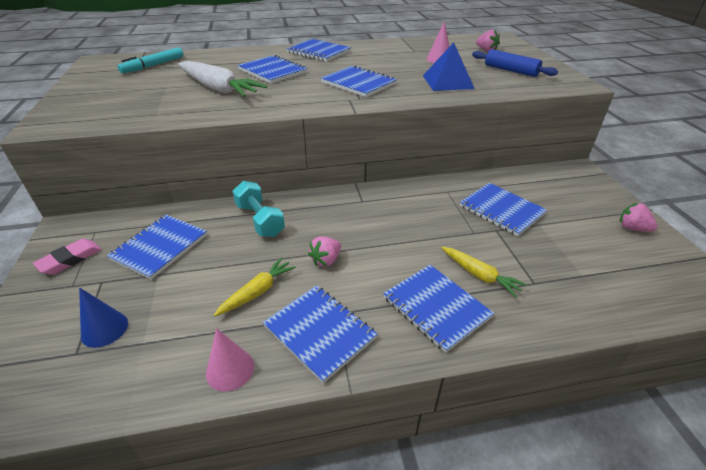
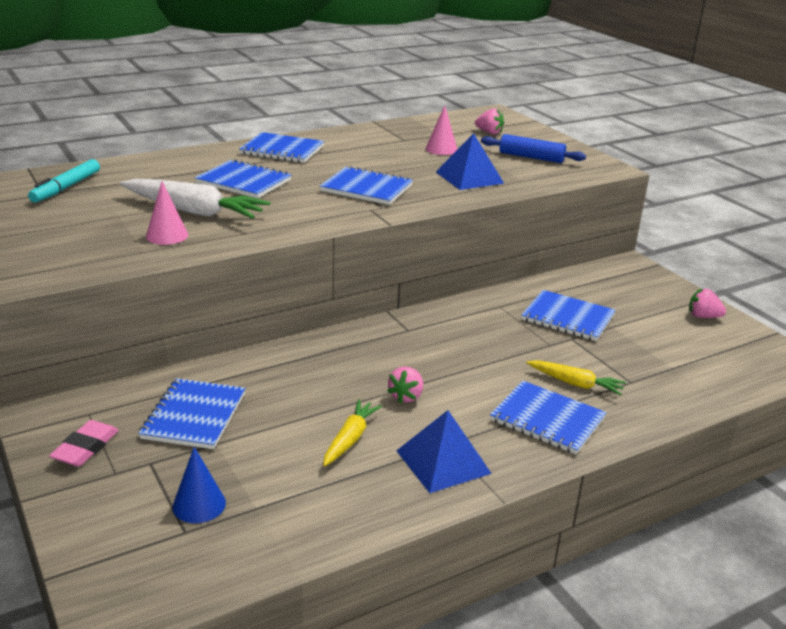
camera: 20 degrees left, 10 degrees down
(230, 369) = (372, 510): pink cone -> pink cone (167, 235)
(260, 220) = (298, 368): turquoise dumbbell -> none
(319, 332) = (443, 462): blue notebook -> blue pyramid

